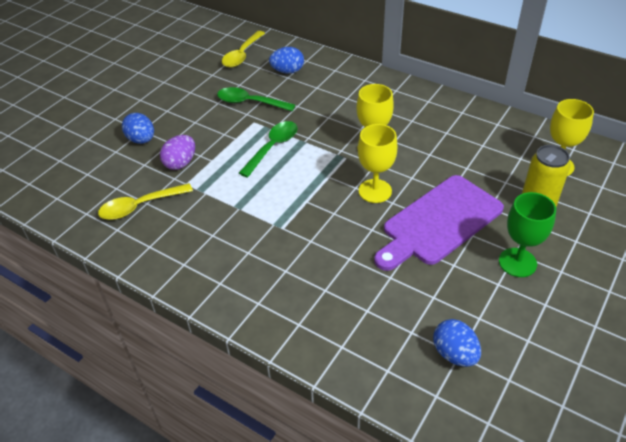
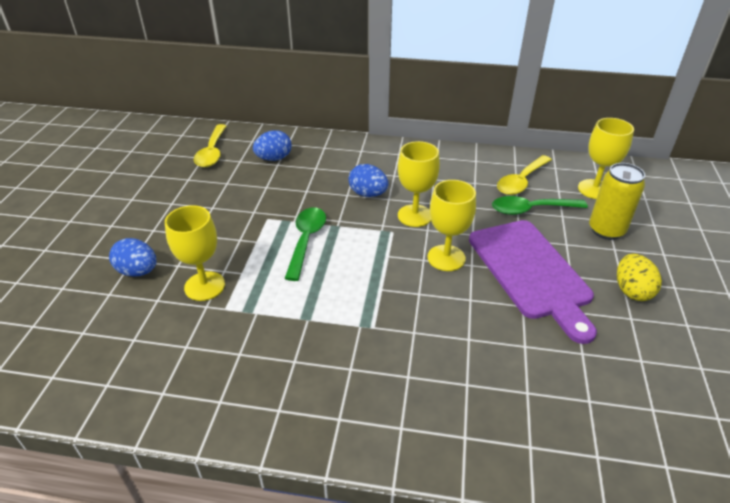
camera: 25 degrees left, 5 degrees down
(140, 206) = (179, 353): yellow spoon -> yellow spoon (521, 181)
(180, 163) = (205, 286): purple egg -> yellow goblet
(250, 102) = (251, 199): green spoon -> green spoon (531, 209)
(439, 222) = (531, 272): purple cutting board -> purple cutting board turned 45 degrees counterclockwise
(454, 354) = (648, 410): blue egg -> blue egg (368, 194)
(517, 262) = (631, 291): green goblet -> yellow egg

